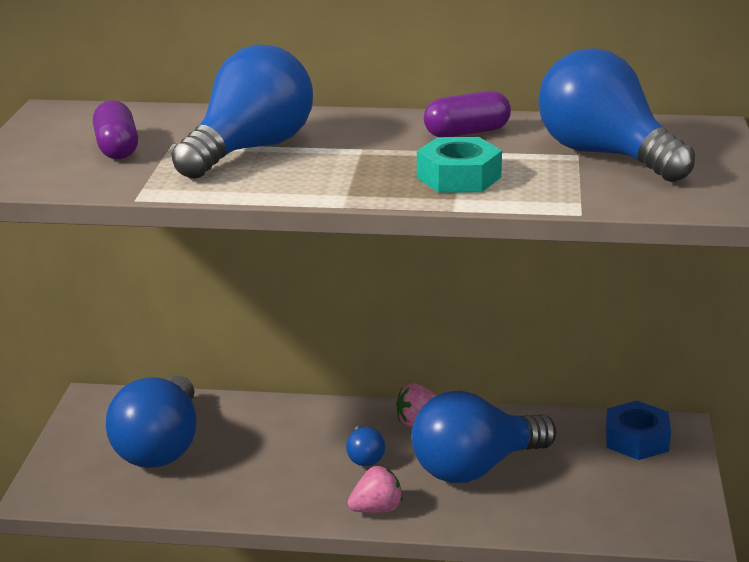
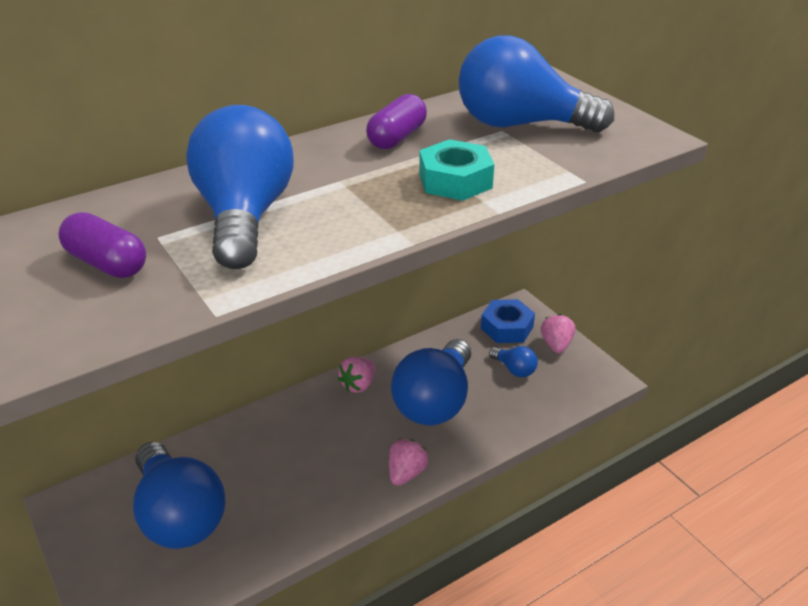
camera: 40 degrees left, 10 degrees up
(364, 457) = (352, 434): blue light bulb -> blue light bulb (514, 369)
(674, 478) = (556, 345): none -> pink strawberry

